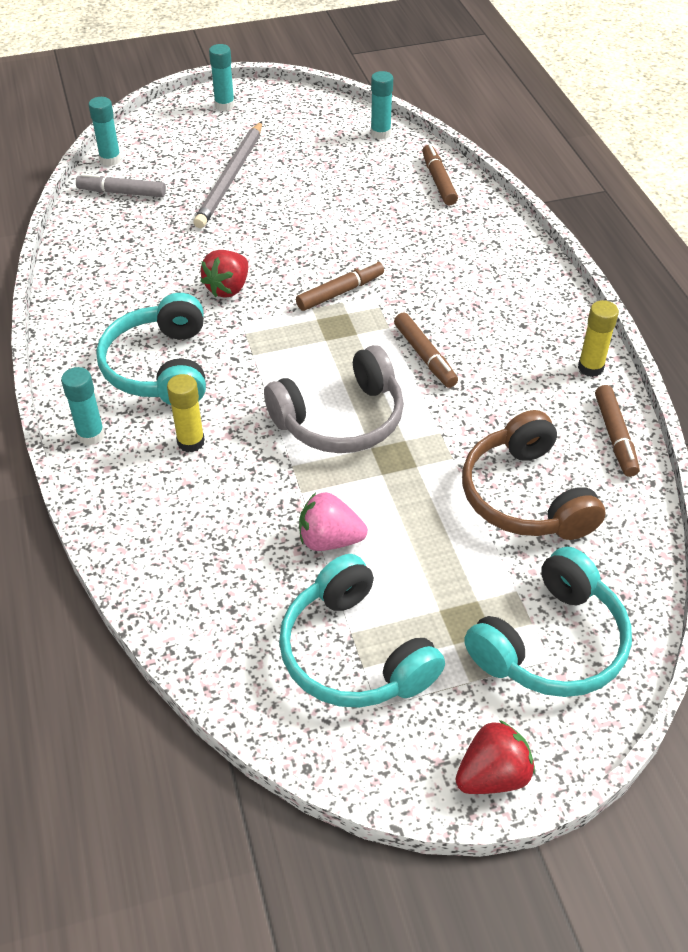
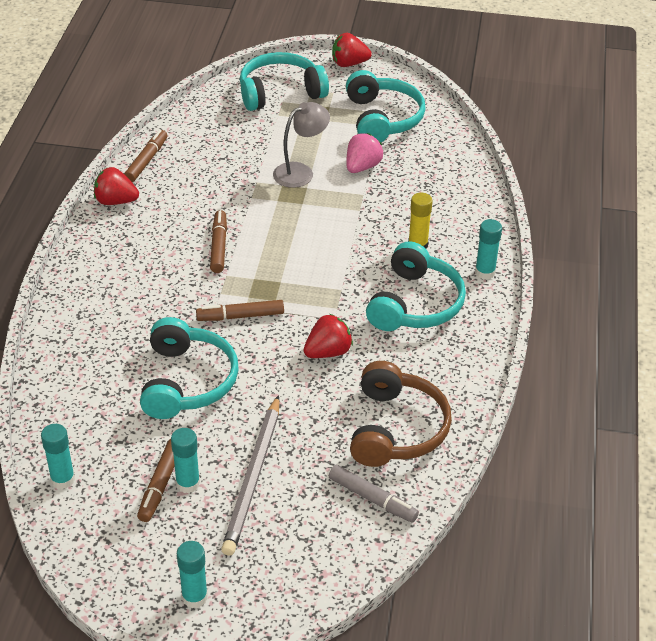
camera: 155 degrees left, 5 degrees down
(110, 160) = (365, 554): turquoise glue stick -> turquoise glue stick (188, 483)
(231, 177) = (253, 477): grey pencil -> grey pencil turned 150 degrees clockwise
(329, 540) = (362, 167): pink strawberry -> pink strawberry turned 90 degrees counterclockwise
(340, 419) = (309, 226): grey headphones -> none
(343, 223) = (187, 381): none -> turquoise headphones
(408, 497) = (300, 172): none -> grey lamp
(438, 181) = (64, 395): brown marker -> brown marker (161, 484)
(525, 496) = (231, 150): brown headphones -> brown headphones (396, 428)
(590, 368) = (116, 201): yellow glue stick -> red strawberry

